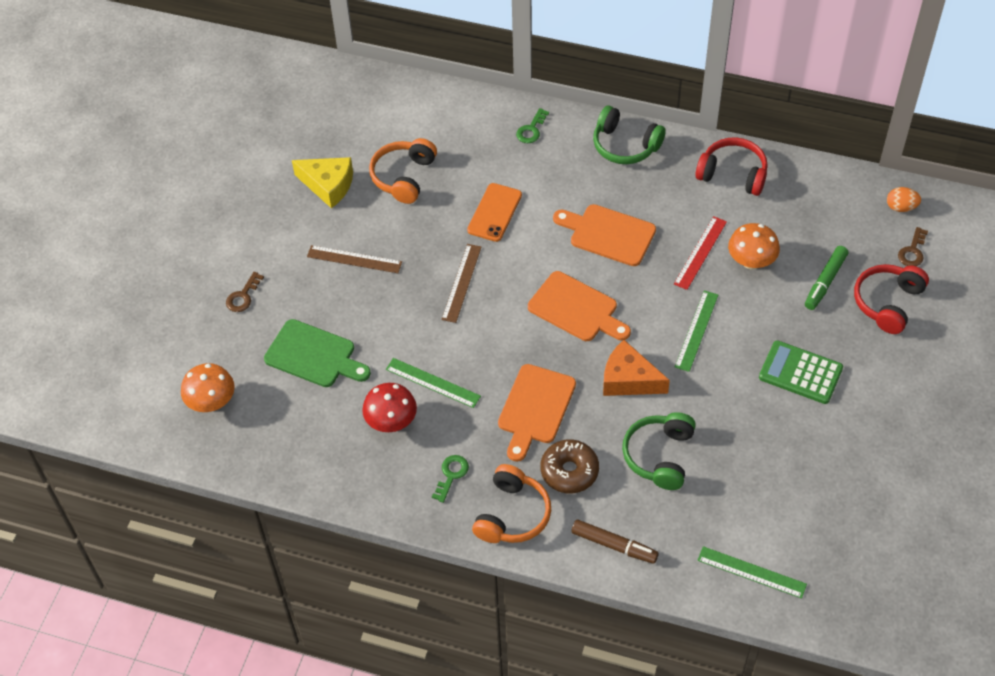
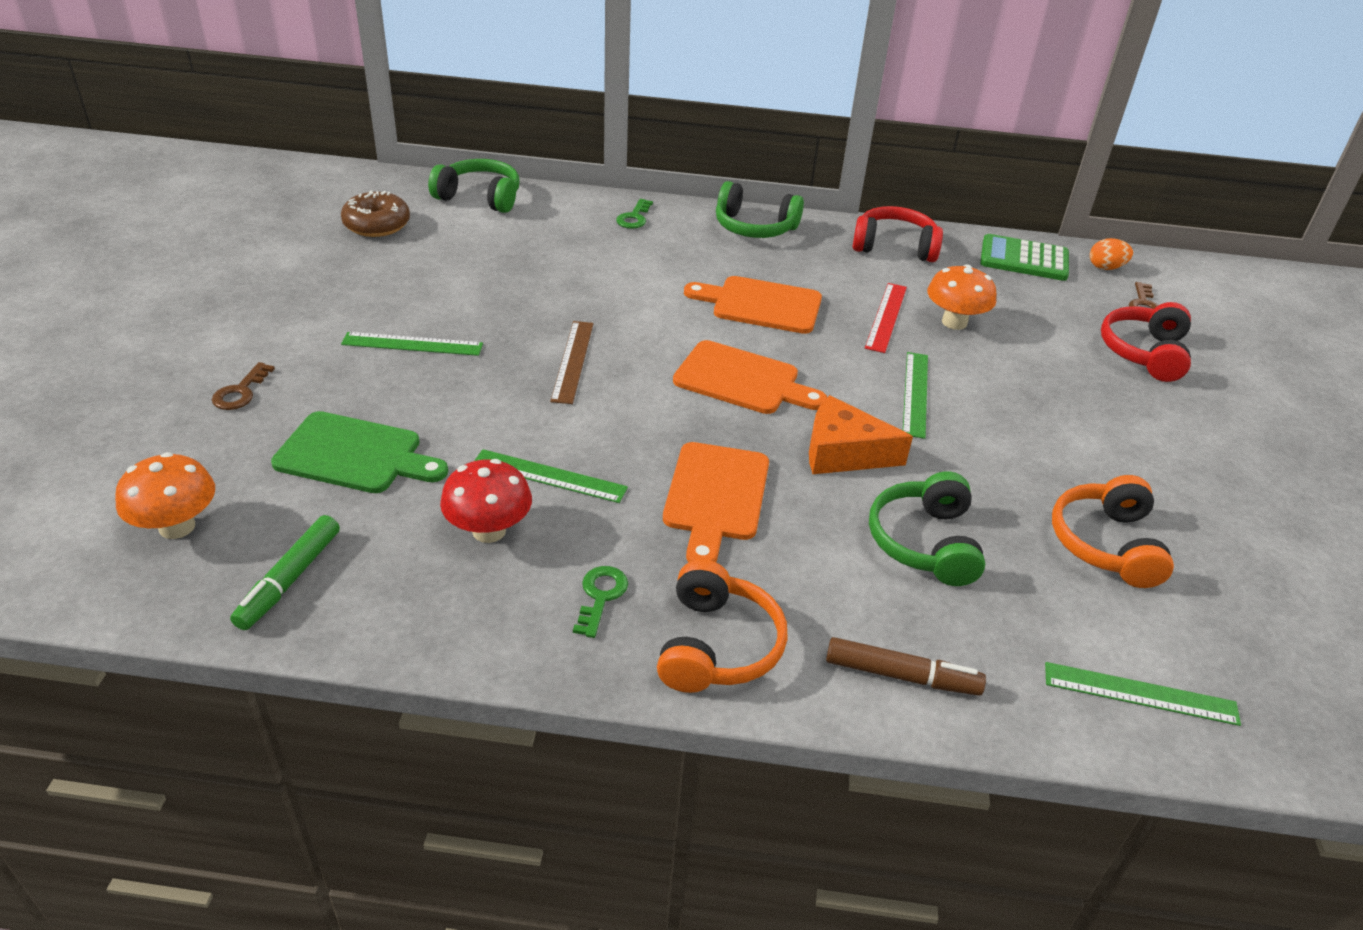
camera: 15 degrees left, 15 degrees down
(328, 185) = (370, 274): yellow cheese -> none
(354, 259) = (412, 344): brown ruler -> green ruler
(403, 177) = (475, 262): orange headphones -> orange headphones (1106, 544)
(414, 100) = (480, 197): none -> green headphones
(494, 212) = (604, 291): orange phone -> none
(569, 471) = (793, 575): brown donut -> brown donut (377, 225)
(800, 373) = (1076, 430): green calculator -> green calculator (1024, 259)
(825, 282) = (1056, 337): green marker -> green marker (289, 579)

